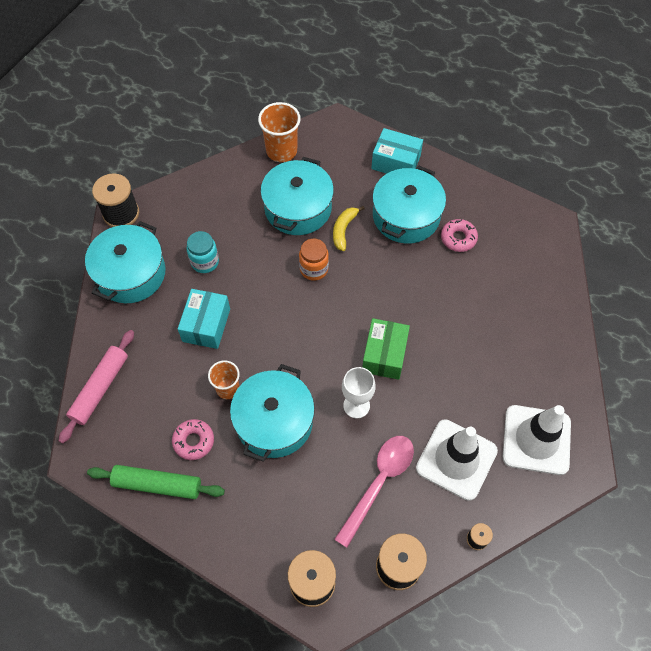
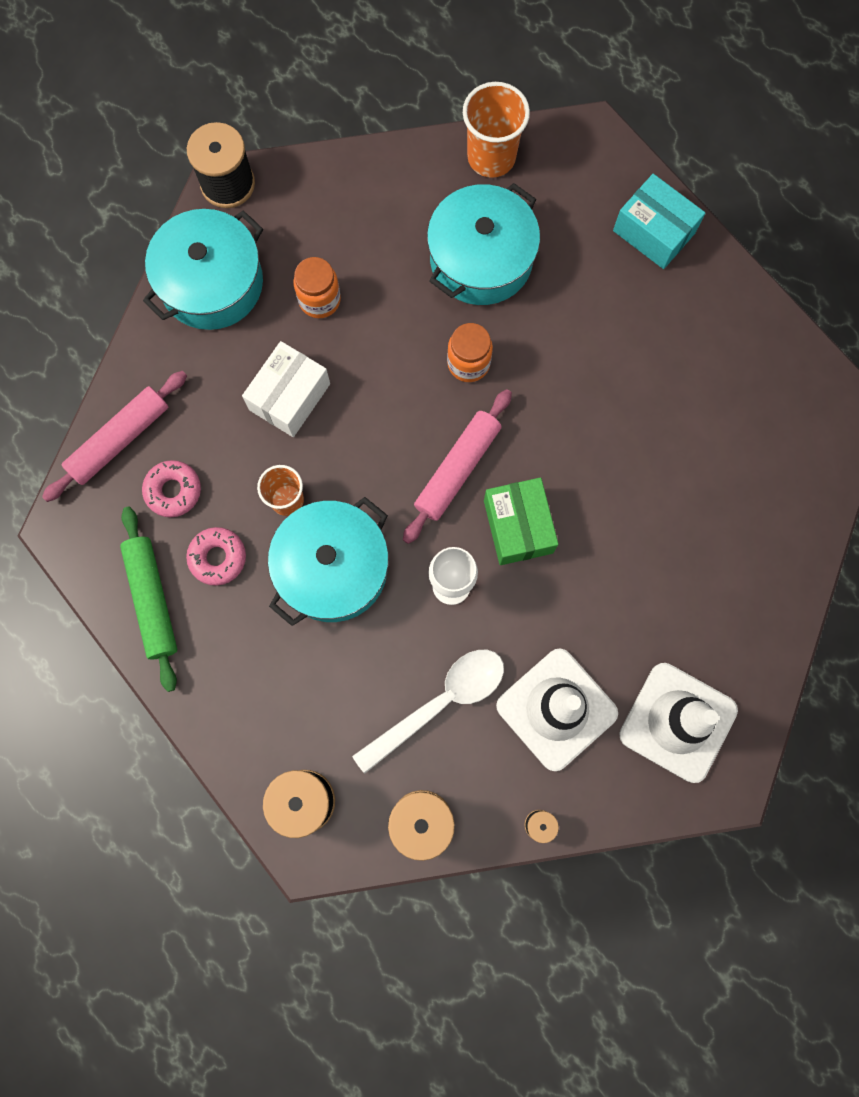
camera: 20 degrees right, 15 degrees up
(157, 484) = (152, 600): green rolling pin -> green rolling pin turned 45 degrees clockwise
(205, 262) = (319, 300): turquoise jar -> orange jar
(206, 325) = (289, 397): turquoise box -> white box
(332, 333) = (457, 469): none -> pink rolling pin
(344, 230) = (534, 316): yellow banana -> none
(379, 483) = (440, 703): pink spoon -> white spoon
(384, 355) = (518, 526): green box -> green box turned 45 degrees counterclockwise
(406, 216) = (634, 325): turquoise pot -> none
(458, 238) = (696, 386): pink donut -> pink donut (173, 491)

